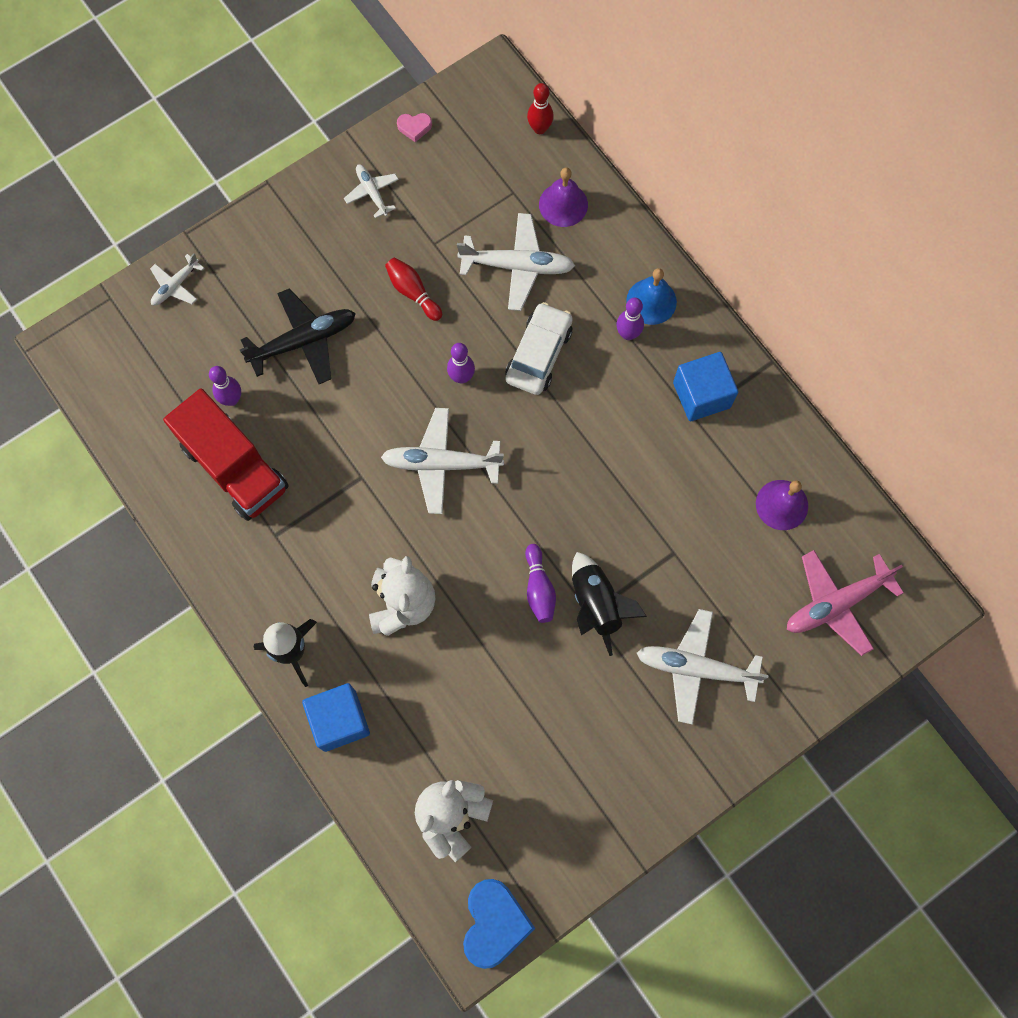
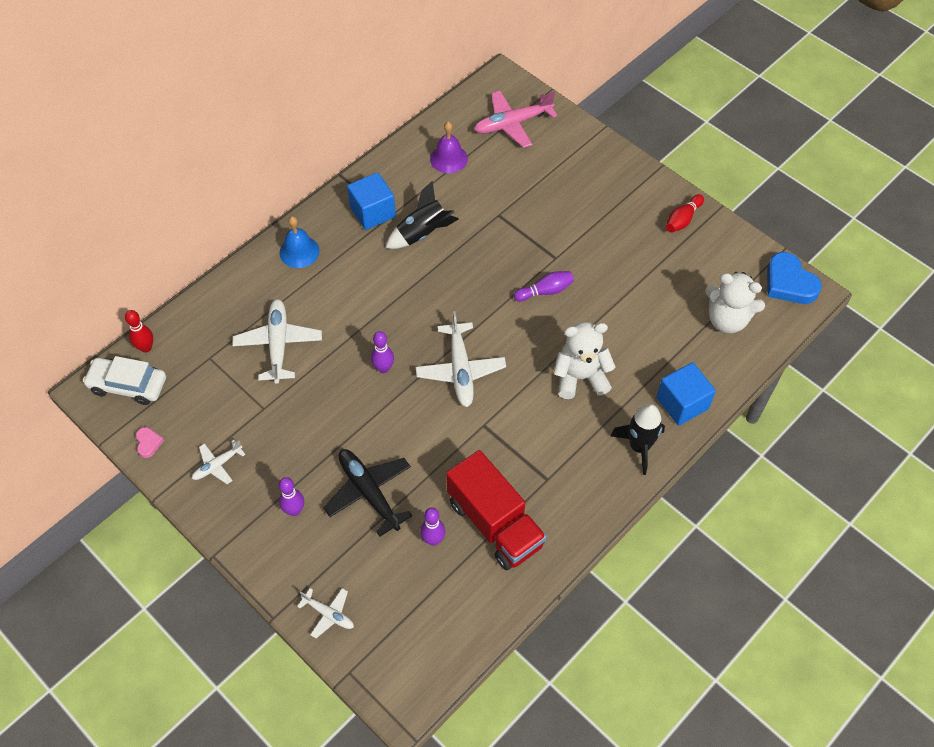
camera: 100 degrees left, 15 degrees down
(234, 467) = (495, 523): red truck -> red truck turned 105 degrees clockwise
(413, 292) = (311, 416): red bowling pin -> red bowling pin (682, 219)
(494, 923) = (789, 283): blue heart -> blue heart turned 120 degrees counterclockwise
(538, 354) = (355, 318): white car -> white car (128, 385)
(563, 204) = (218, 321): purple bell -> none
(596, 605) = (548, 255): black rocket -> black rocket (422, 233)
(628, 334) = (329, 263): purple bowling pin -> purple bowling pin (294, 510)
(696, 668) = (578, 193): white plane -> none
(836, 603) = (512, 124): pink plane -> pink plane turned 105 degrees clockwise

